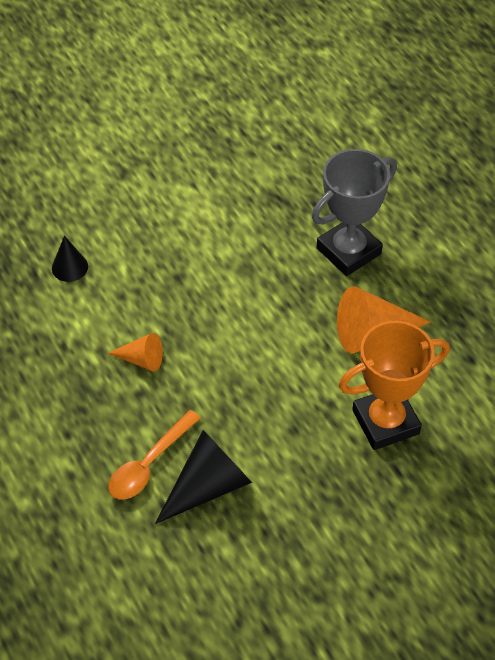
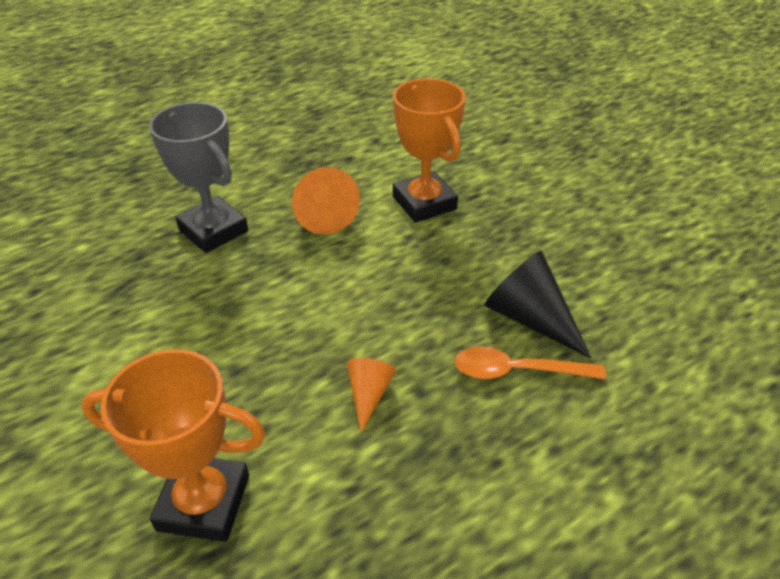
camera: 95 degrees left, 10 degrees down
(70, 267) = (204, 503): black cone -> orange trophy
(149, 464) = (517, 371): orange spoon -> orange spoon turned 150 degrees clockwise

